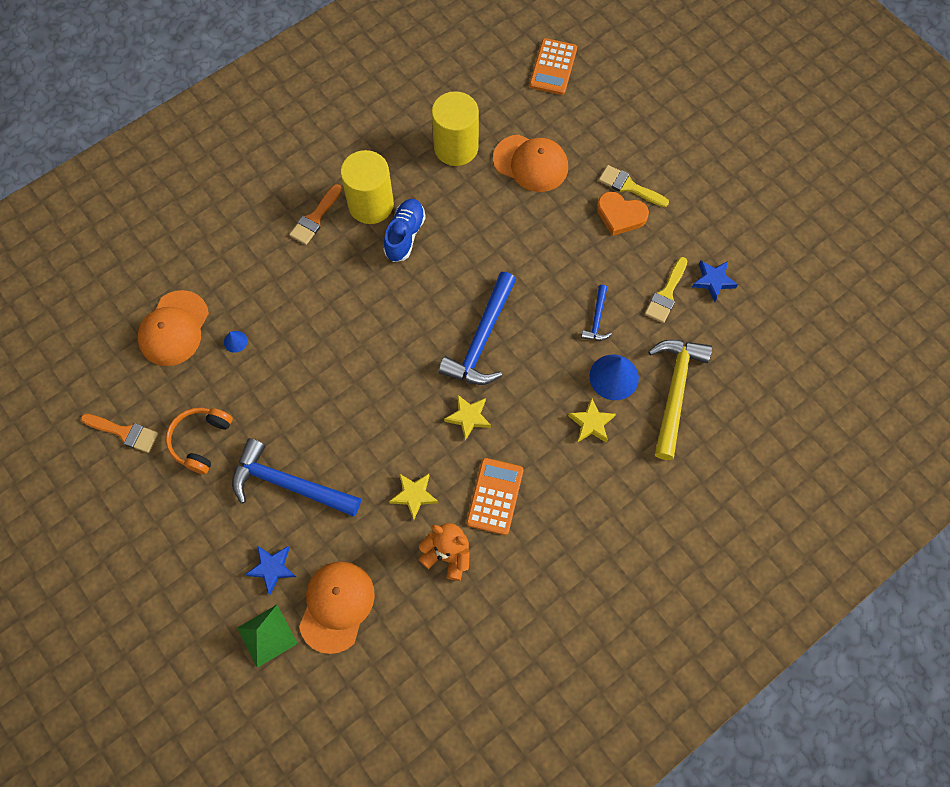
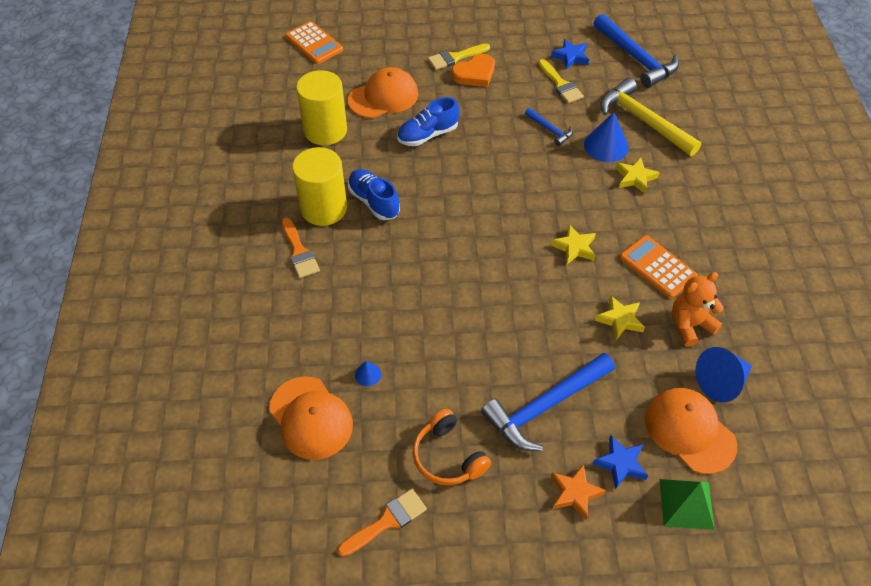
camera: 55 degrees left, 15 degrees down
(225, 548) = (575, 493): none -> orange star
(403, 608) = (721, 382): none -> blue cone
(482, 339) = (511, 203): blue hammer -> blue hammer (636, 58)
(512, 226) = (428, 135): none -> blue shoe

